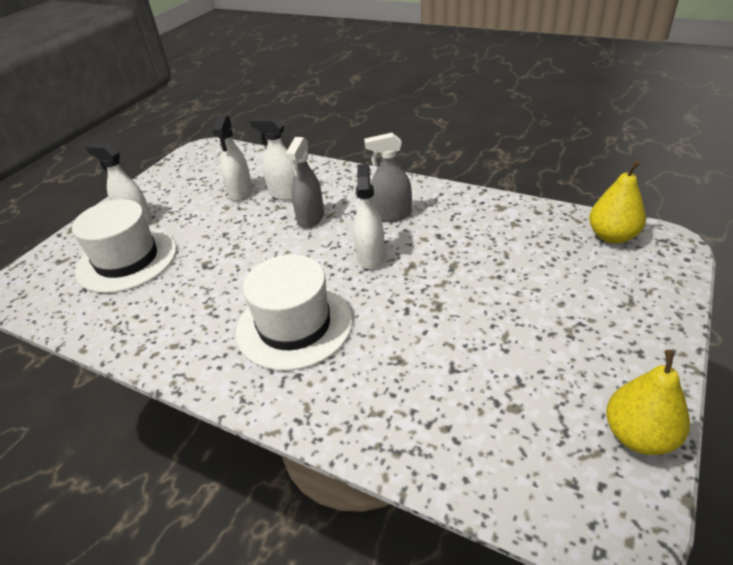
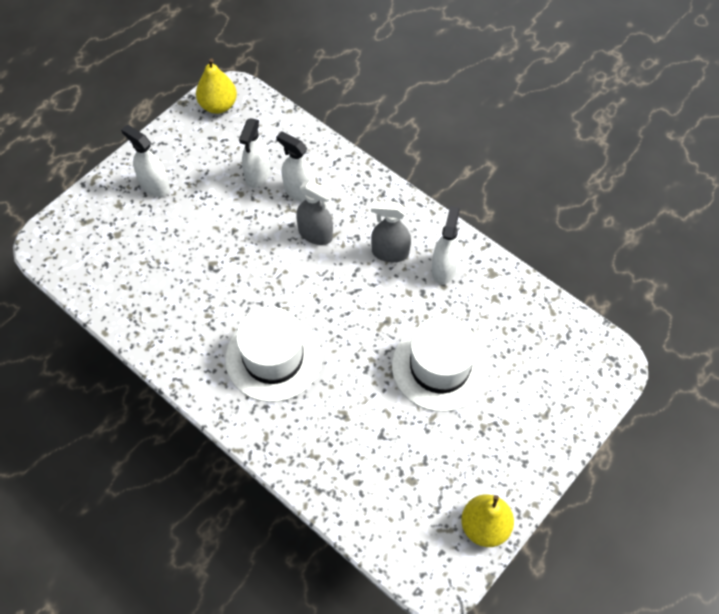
camera: 10 degrees right, 20 degrees up
(127, 260) = (144, 238): white hat -> white hat (440, 367)
(311, 218) = (315, 234): grey spray bottle -> grey spray bottle turned 90 degrees counterclockwise
(371, 257) = (355, 300): white spray bottle -> white spray bottle (444, 269)
(612, 236) = (571, 340): yellow pear -> yellow pear (218, 105)

